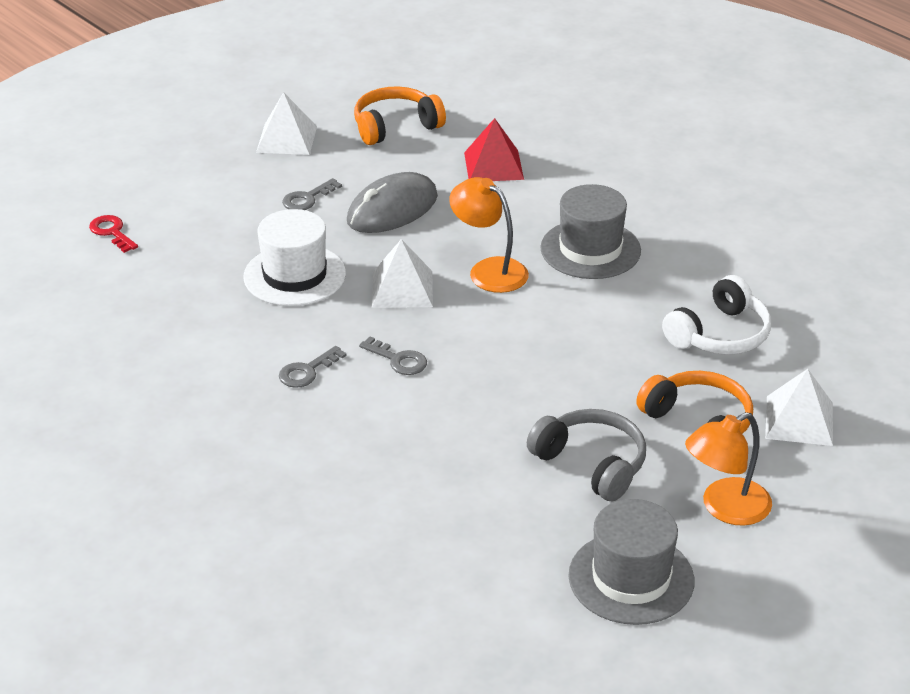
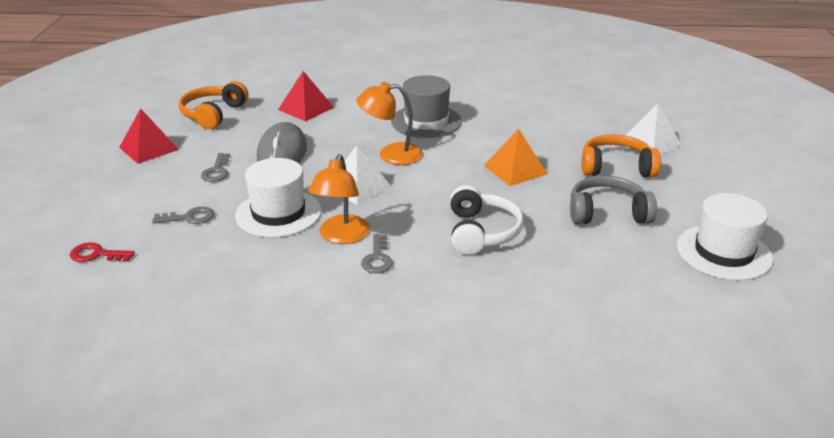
camera: 45 degrees left, 5 degrees down
(286, 139) = (149, 148): white pyramid -> red pyramid
(398, 360) = (420, 222): grey key -> grey key (189, 217)
(584, 360) = (515, 169): none -> orange pyramid
(631, 578) = (723, 252): grey hat -> white hat
(720, 335) = (552, 127): white headphones -> white headphones (481, 232)
(725, 508) = (696, 196): orange lamp -> orange lamp (341, 236)

